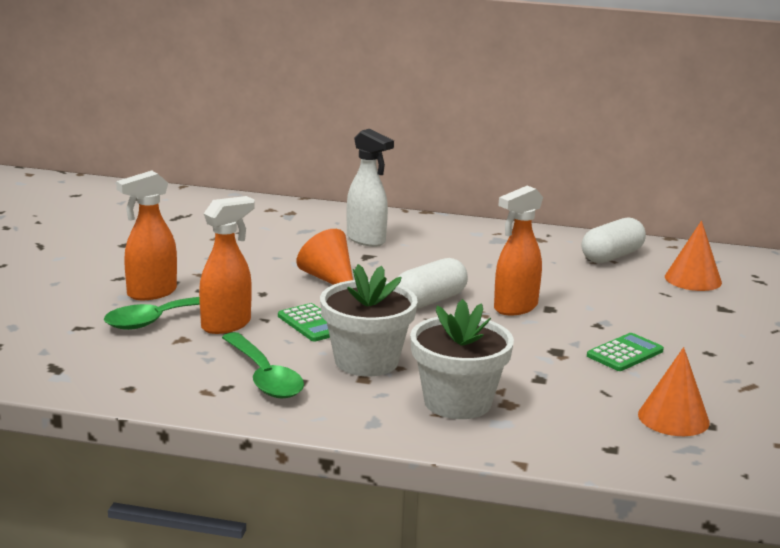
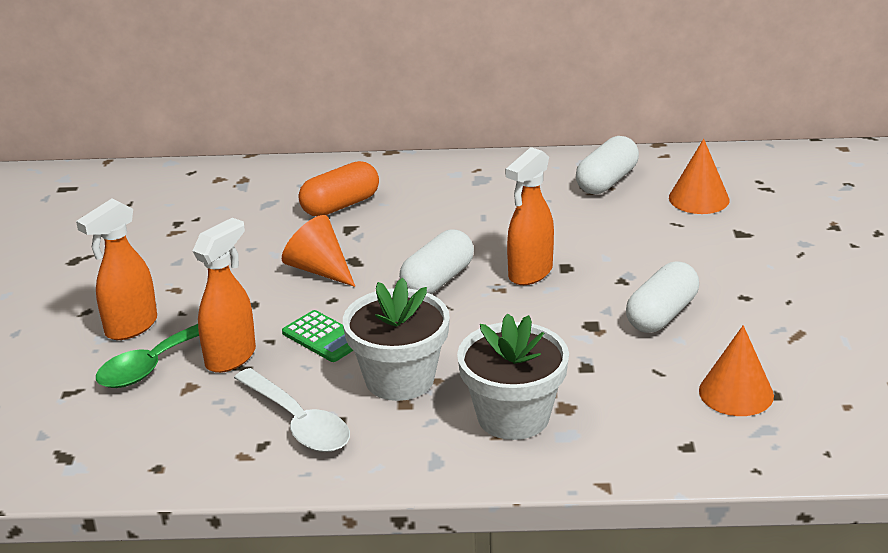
camera: 10 degrees left, 10 degrees up
(264, 377) = (298, 422): green spoon -> white spoon
(366, 240) = (340, 205): white spray bottle -> orange capsule
(625, 353) = (661, 315): green calculator -> white capsule

